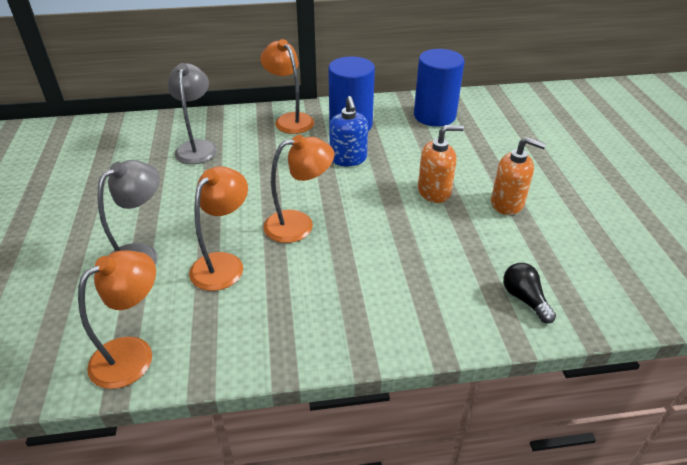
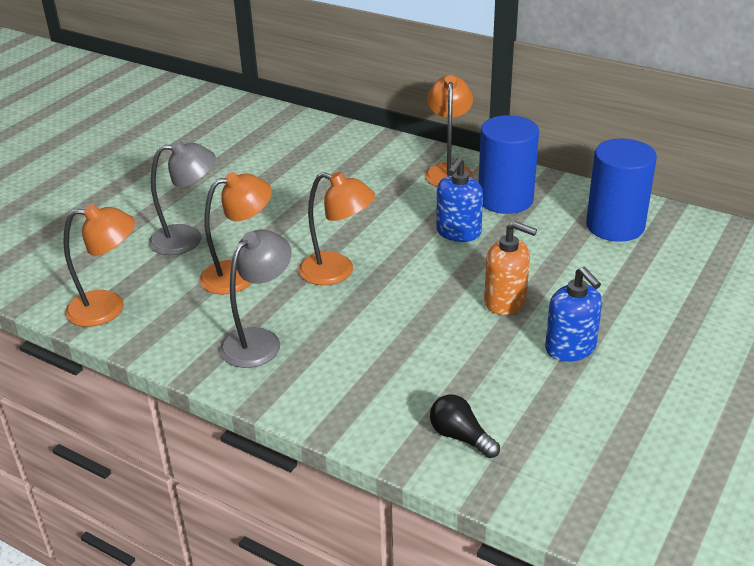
camera: 40 degrees right, 5 degrees down
(197, 147) = (331, 165): grey lamp -> grey lamp (259, 340)
(507, 203) = (570, 348): orange soap dispenser -> blue soap dispenser
(524, 299) = (460, 437): black light bulb -> black light bulb turned 60 degrees counterclockwise

